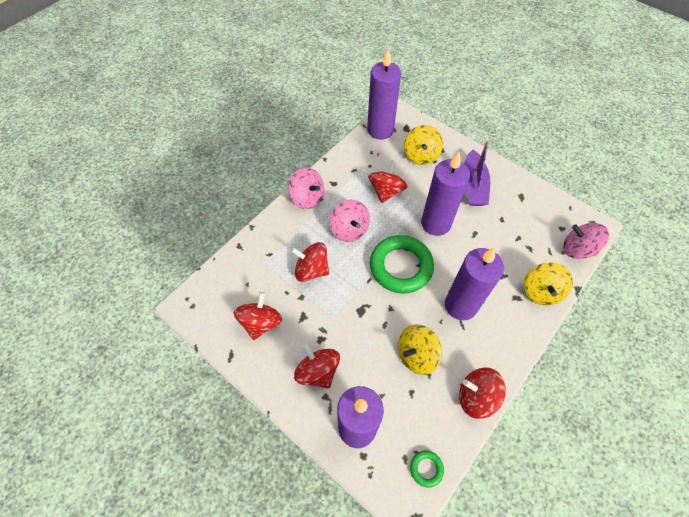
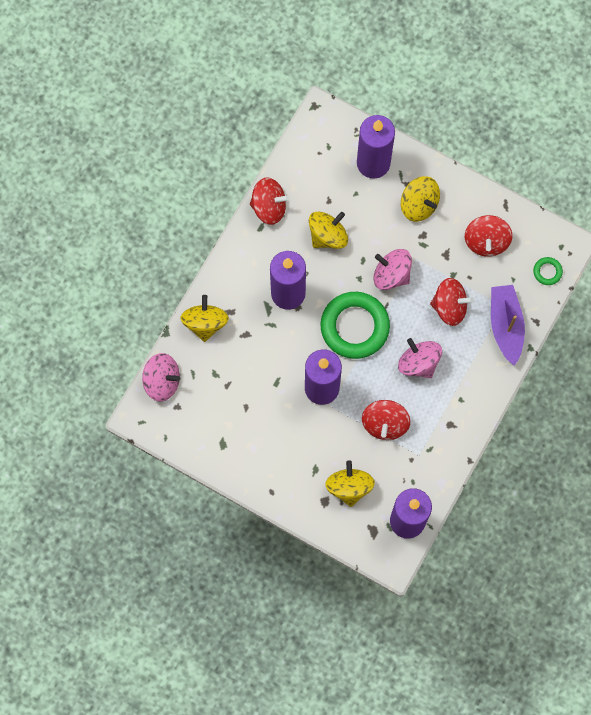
camera: 170 degrees right, 15 degrees up
(307, 198) = (476, 397): pink spinning top -> pink spinning top (391, 274)
(318, 371) = (419, 204): red spinning top -> yellow spinning top
(426, 468) = (309, 142): green ring -> green ring (547, 272)
(473, 186) = (281, 449): purple boat -> purple boat (505, 325)

